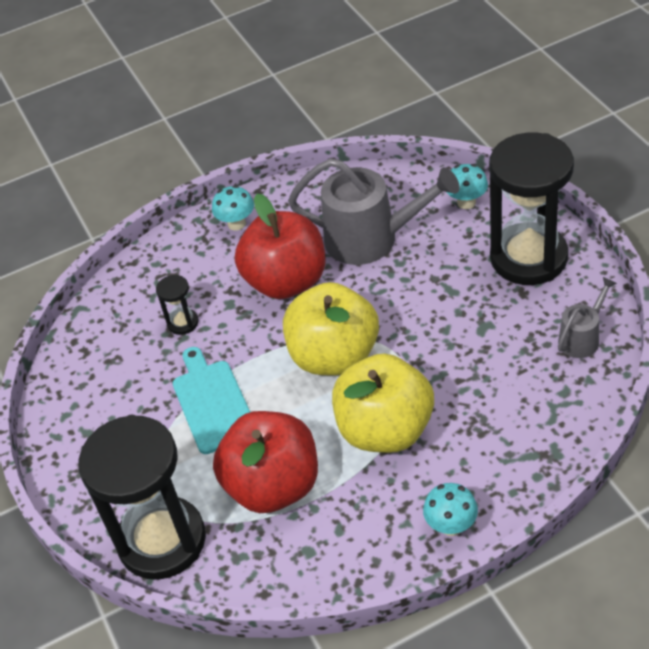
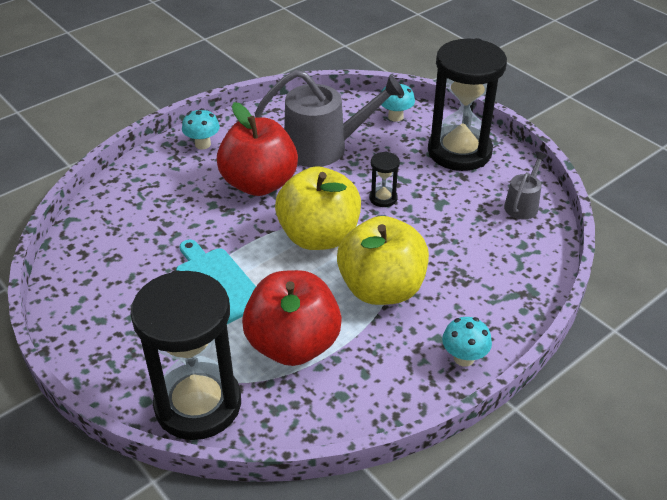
camera: 20 degrees left, 5 degrees down
(183, 323) = (173, 222): black hourglass -> black hourglass (383, 198)

